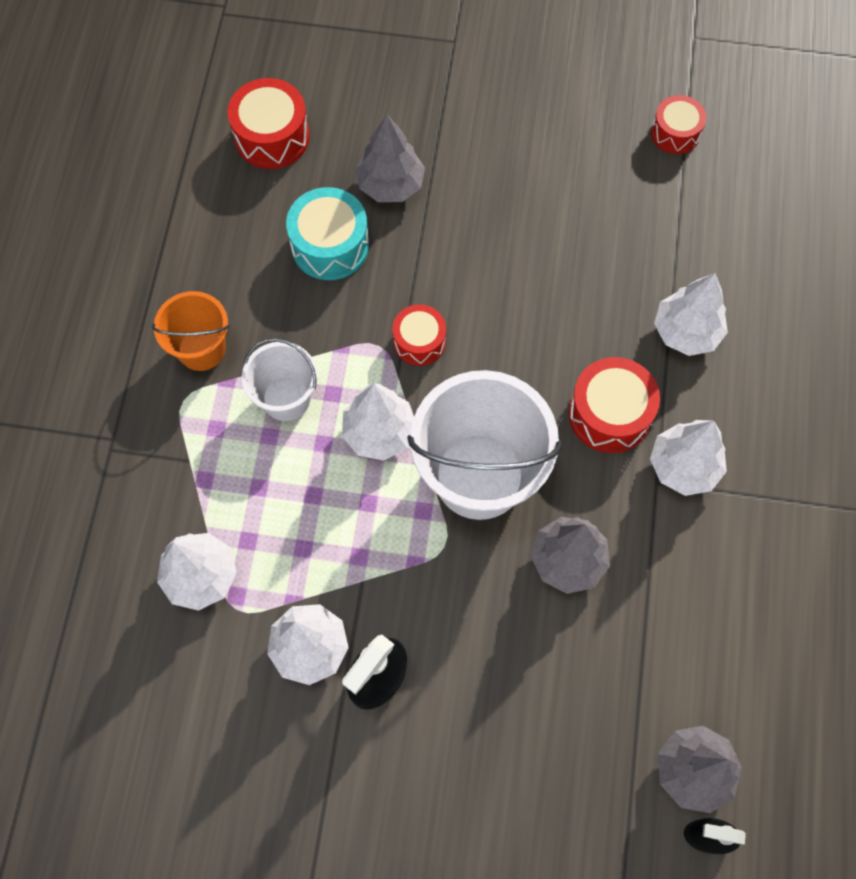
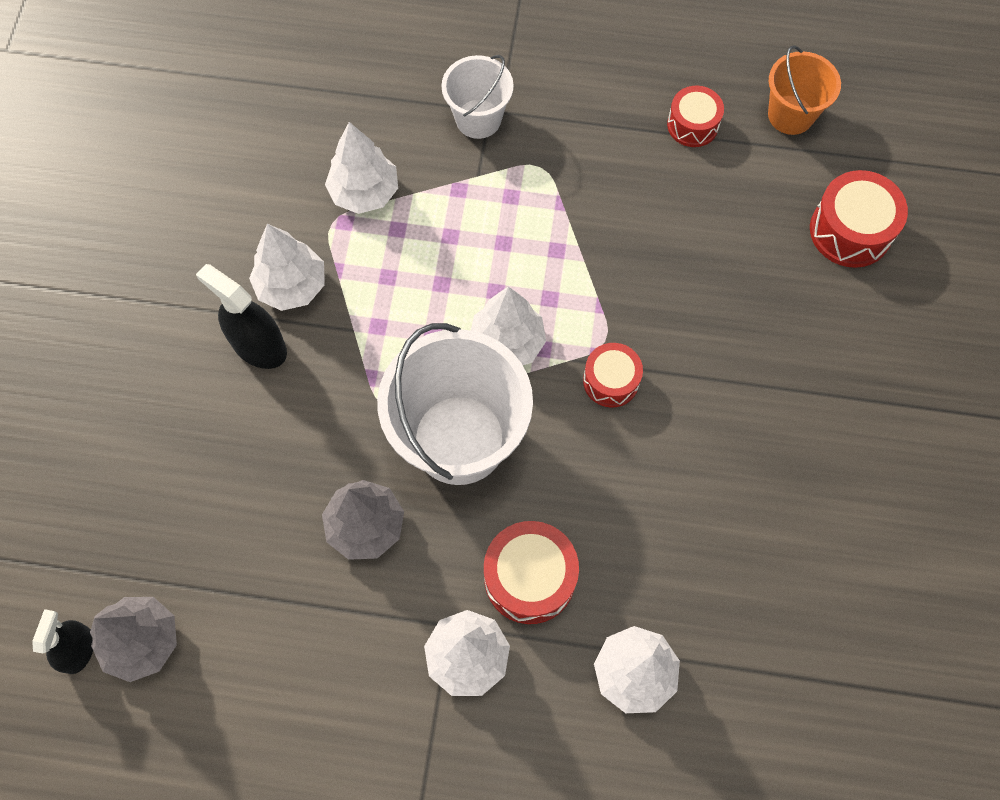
camera: 90 degrees right, 0 degrees up
(201, 349) = (595, 179): orange bucket -> orange bucket (790, 115)
(286, 398) = (543, 256): white bucket -> white bucket (478, 119)
(330, 245) = (720, 291): turquoise drum -> none
(391, 185) = (801, 351): grey tree -> none
(675, 133) = (910, 681): red drum -> red drum (692, 125)

